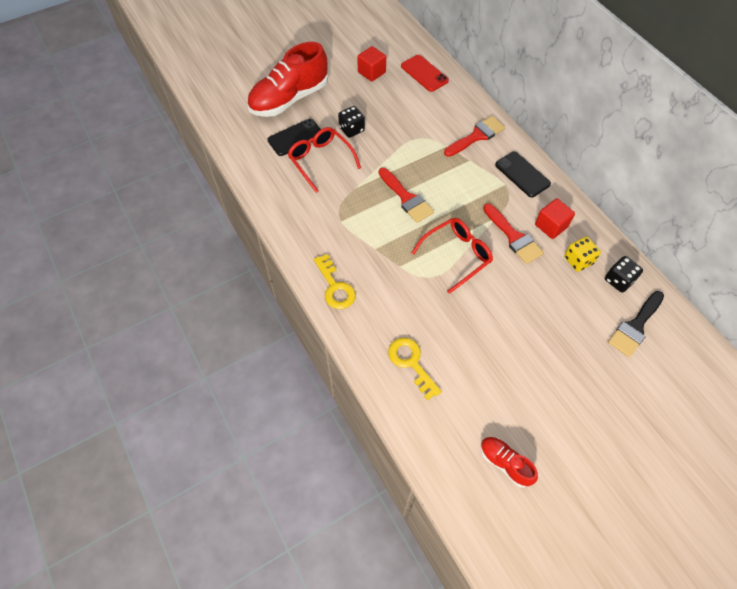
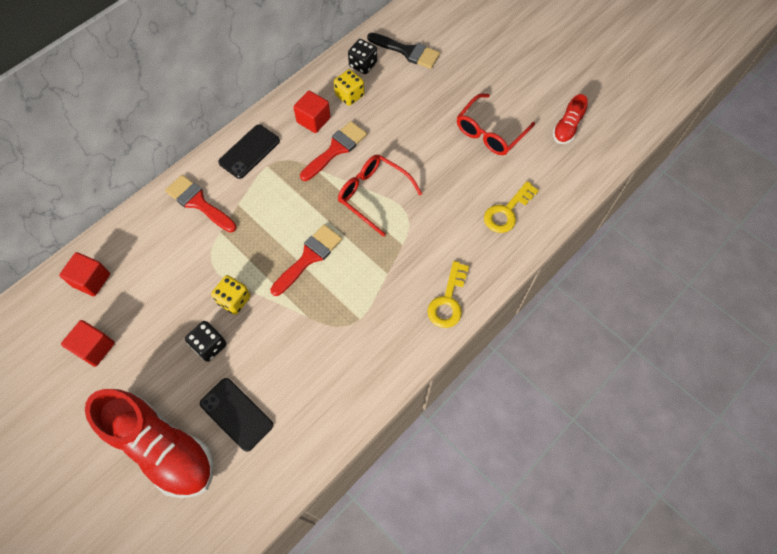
camera: 105 degrees left, 5 degrees up
(320, 160) = (271, 369): red glasses -> red glasses (490, 132)
(335, 287) = (448, 300): yellow key -> yellow key turned 150 degrees clockwise
(383, 147) = (234, 300): none -> yellow dice
(424, 73) = (91, 280): red phone -> red cube

